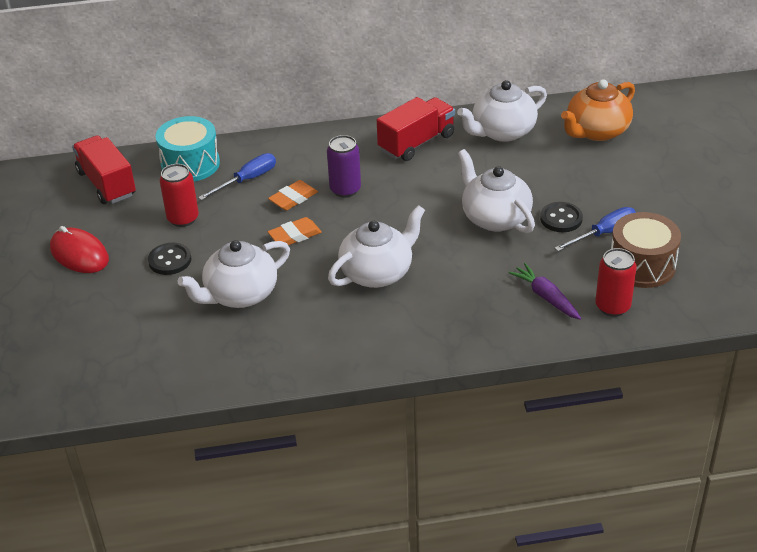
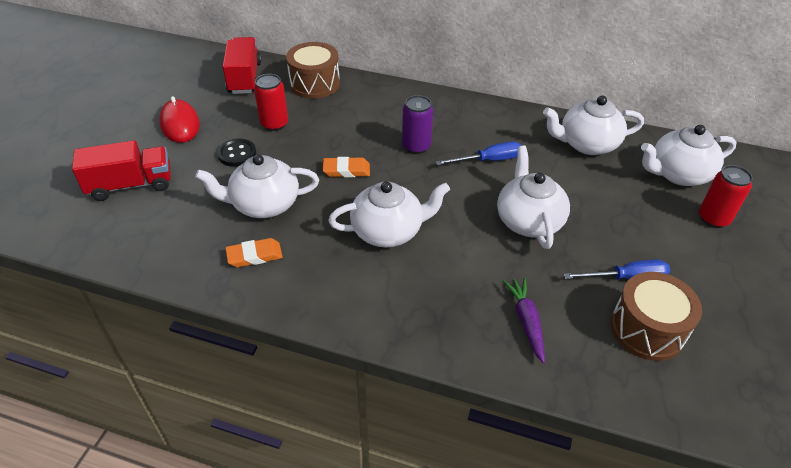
camera: 25 degrees right, 5 degrees up
(190, 164) = (314, 84): turquoise drum -> brown drum
(247, 180) = (346, 111): blue screwdriver -> blue screwdriver (488, 160)
(293, 198) = (369, 138): orange eraser -> orange eraser (254, 256)
(416, 143) = (504, 128): red truck -> red truck (131, 185)
(561, 219) = (591, 246): black button -> none
(596, 131) = (678, 174): orange teapot -> white teapot
(612, 306) = (589, 362): red can -> red can (713, 218)

